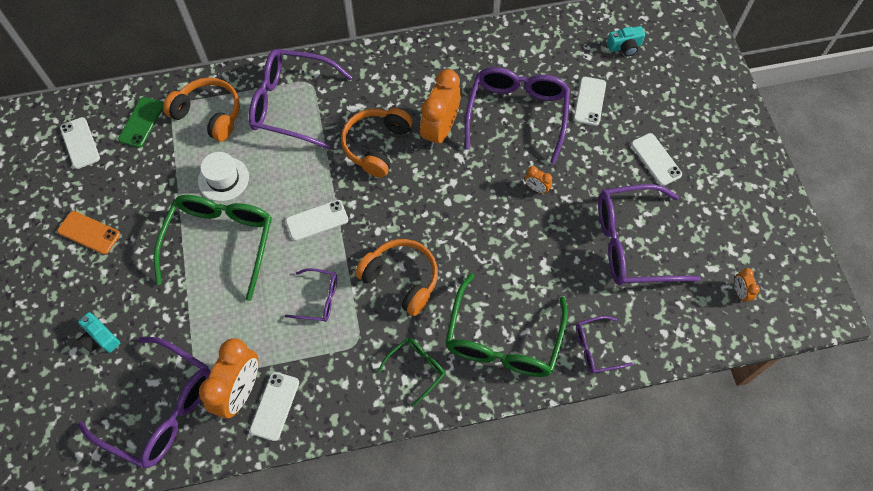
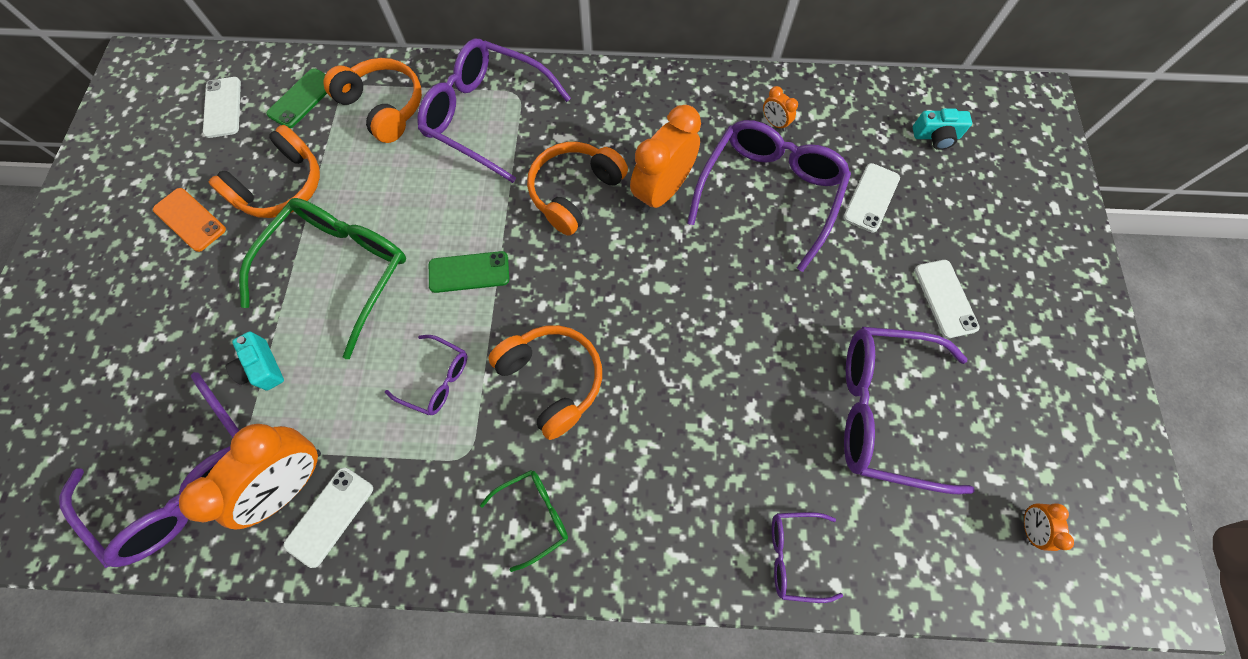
camera: 15 degrees right, 5 degrees up
(100, 338) = (150, 360): turquoise camera -> turquoise camera (262, 367)
(152, 192) = (282, 187): none -> orange headphones
(223, 179) = (372, 191): white hat -> none
(317, 220) = (469, 272): white phone -> green phone
(503, 340) = (665, 506): green glasses -> none
(536, 188) = (769, 299): orange clock -> orange clock (774, 123)

